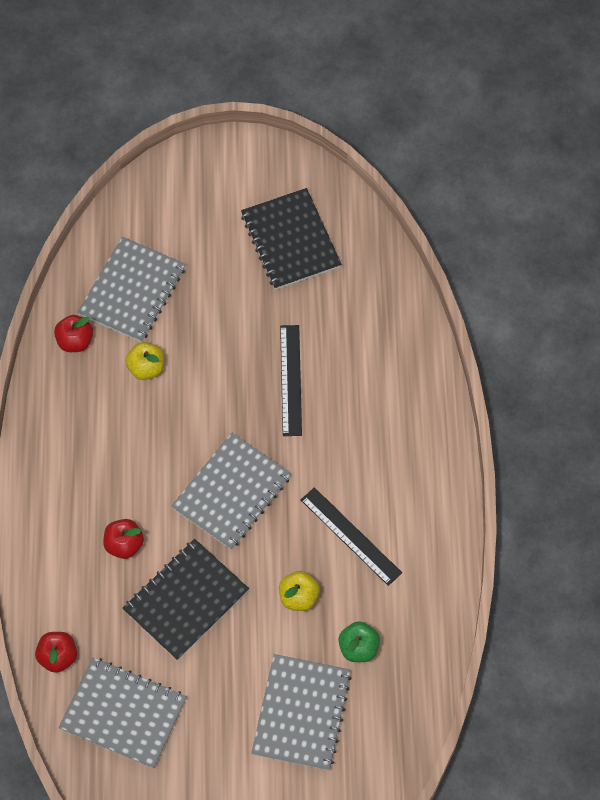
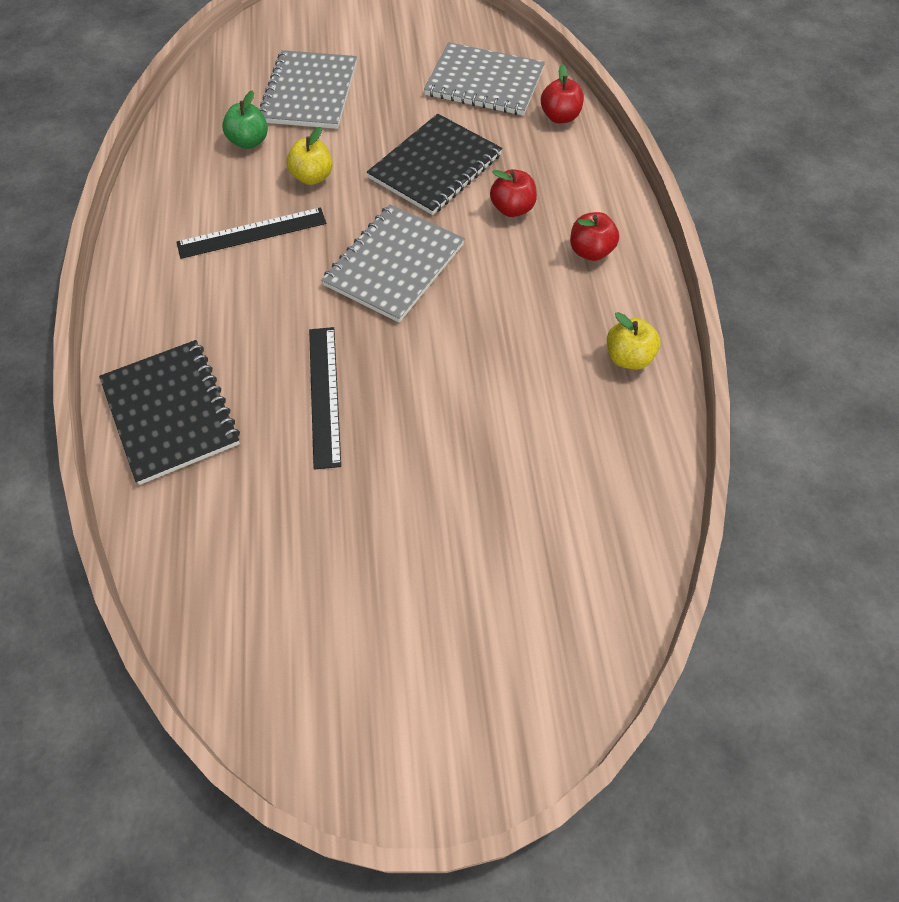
camera: 175 degrees right, 5 degrees down
(75, 341) = (630, 423): red apple -> red apple (590, 251)
(132, 291) = (566, 501): grey notebook -> none
(146, 368) = (524, 395): yellow apple -> yellow apple (628, 357)
(291, 240) = (327, 604): black notebook -> black notebook (170, 412)
(350, 536) = (252, 233): black ruler -> black ruler turned 60 degrees counterclockwise

